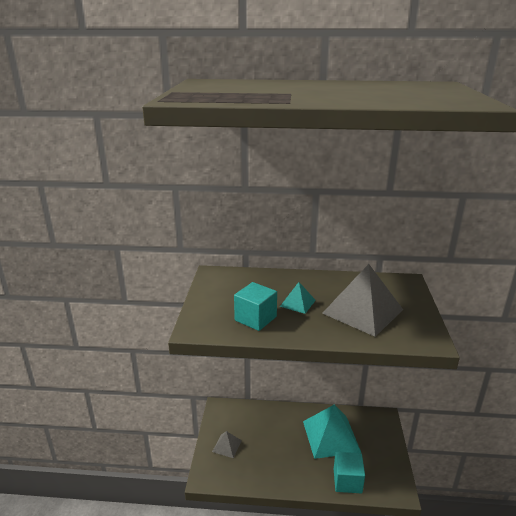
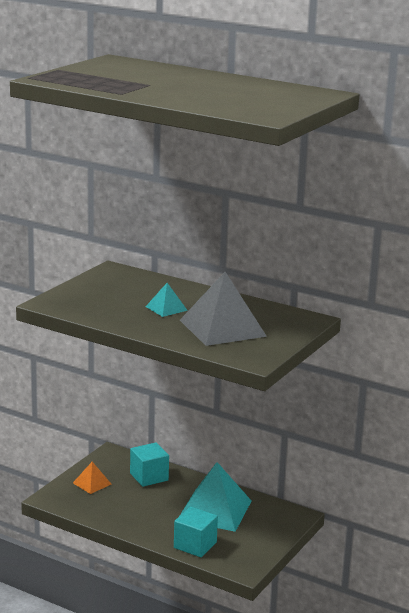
camera: 25 degrees right, 5 degrees down
(227, 446) = (92, 483): grey pyramid -> orange pyramid
(255, 318) = (110, 309): turquoise cube -> turquoise cube (149, 477)

